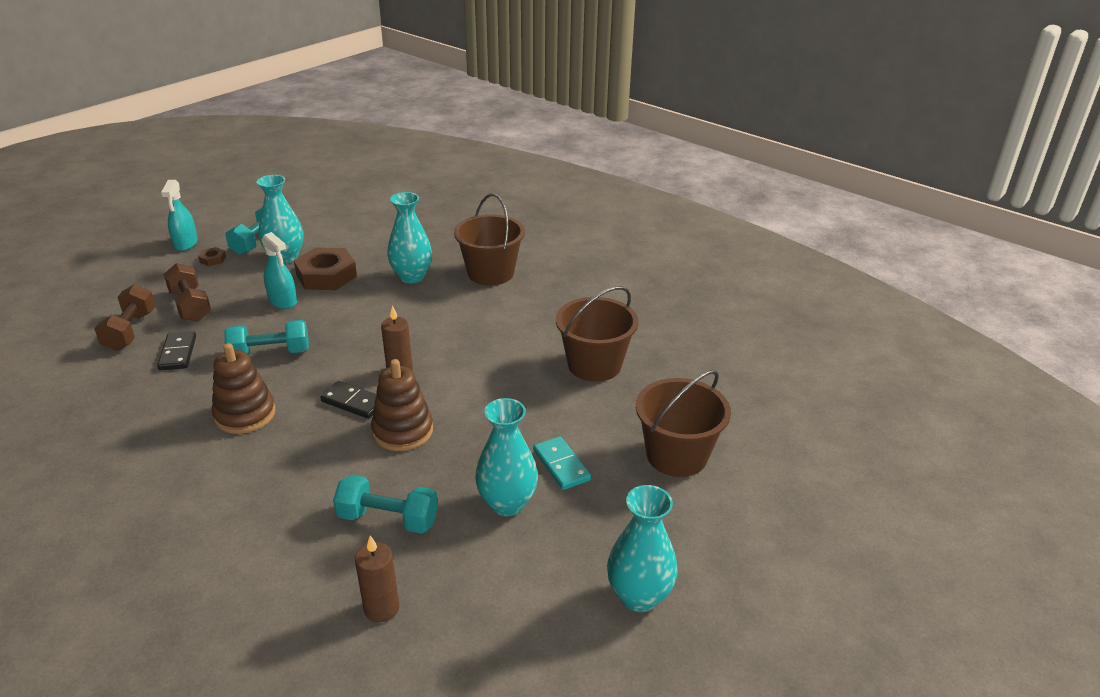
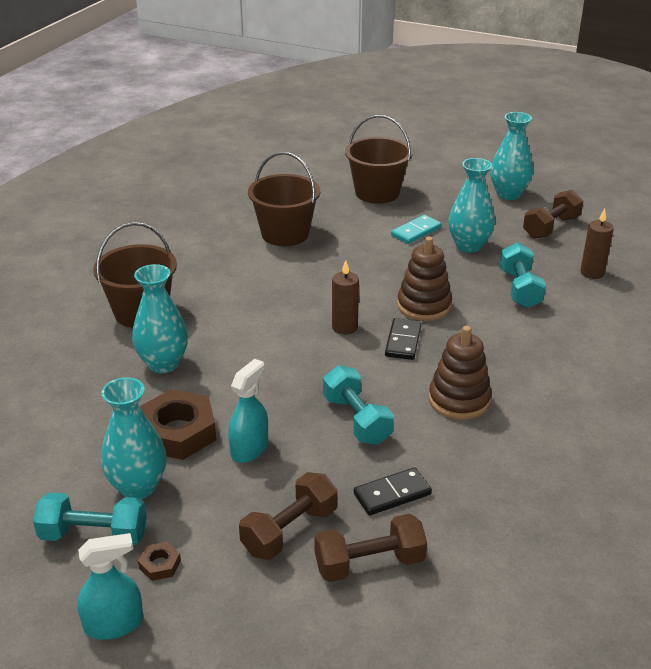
camera: 105 degrees left, 0 degrees up
(519, 611) = (551, 227): none -> brown dumbbell

